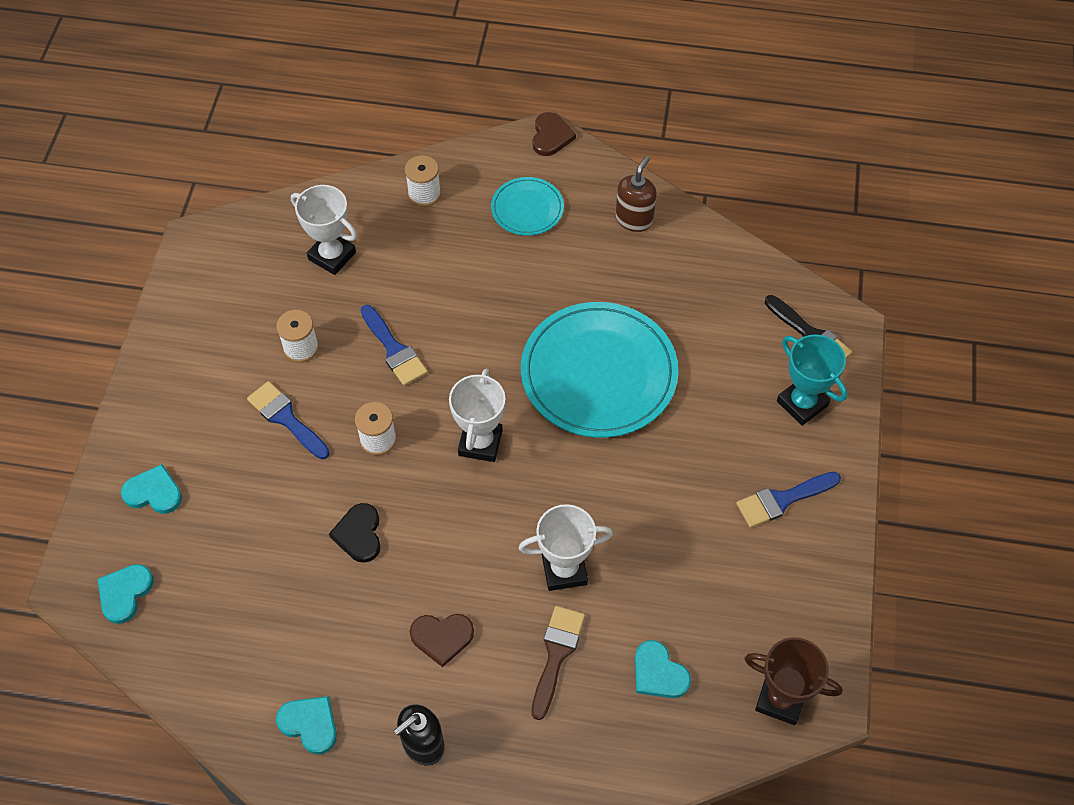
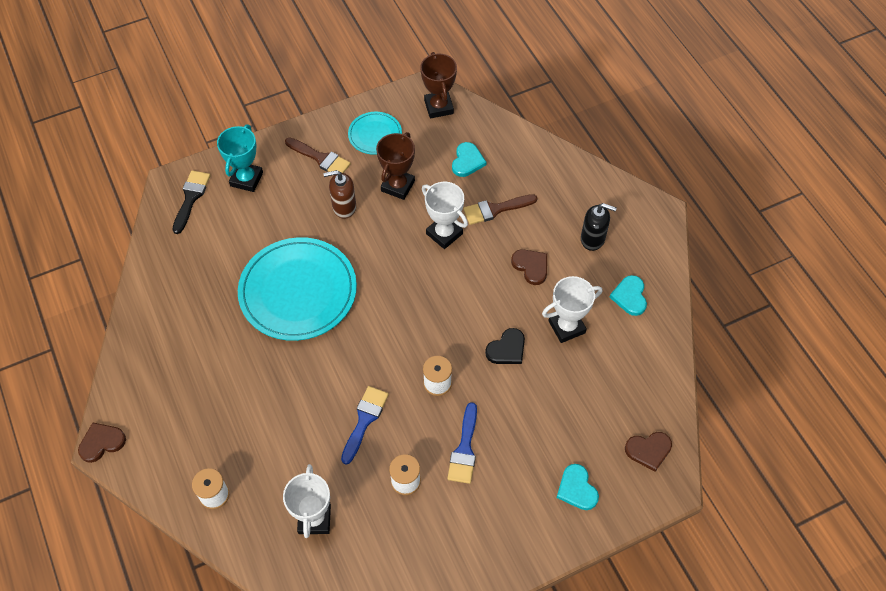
camera: 125 degrees left, 0 degrees up
(125, 593) = (648, 450): turquoise heart -> brown heart
(480, 443) = (396, 325): white trophy -> white trophy (566, 327)
(527, 208) = (185, 415): turquoise plate -> turquoise plate (375, 135)
(634, 219) = (153, 342): brown soap dispenser -> brown soap dispenser (344, 207)
(676, 562) = (398, 186): none -> brown trophy
(782, 500) = (320, 158): blue brush -> brown brush

